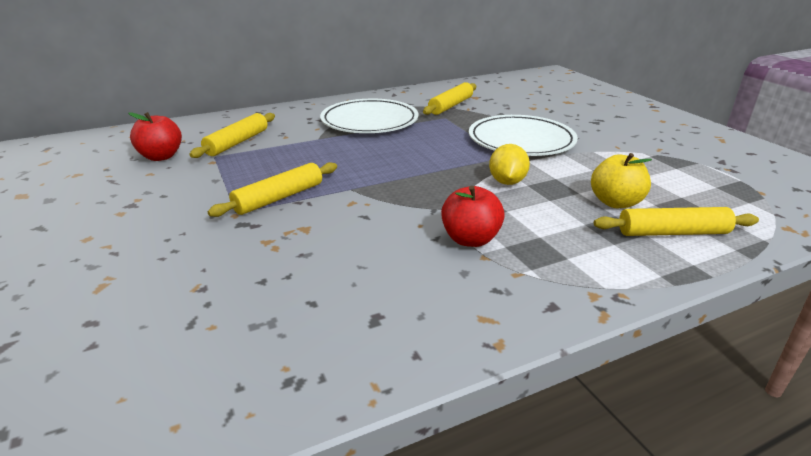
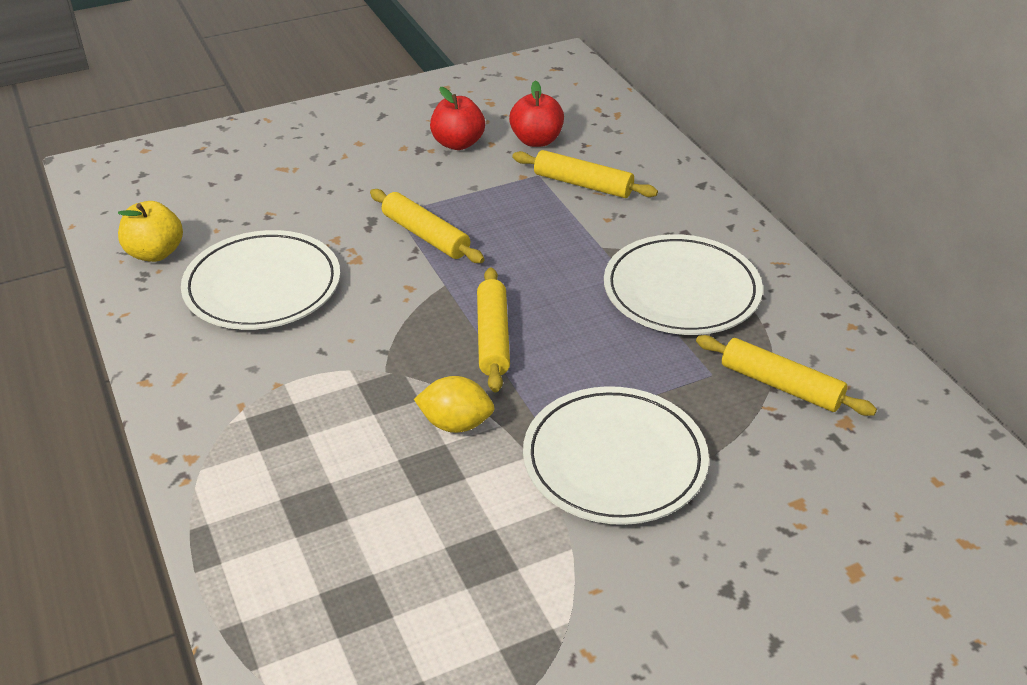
camera: 90 degrees right, 10 degrees up
(335, 279) = (262, 286): none -> white plate
(470, 239) = (313, 377): red apple -> red apple (458, 143)
(615, 202) = (383, 529): yellow apple -> yellow apple (155, 253)
(672, 233) = (294, 567): yellow rolling pin -> yellow rolling pin (492, 337)

